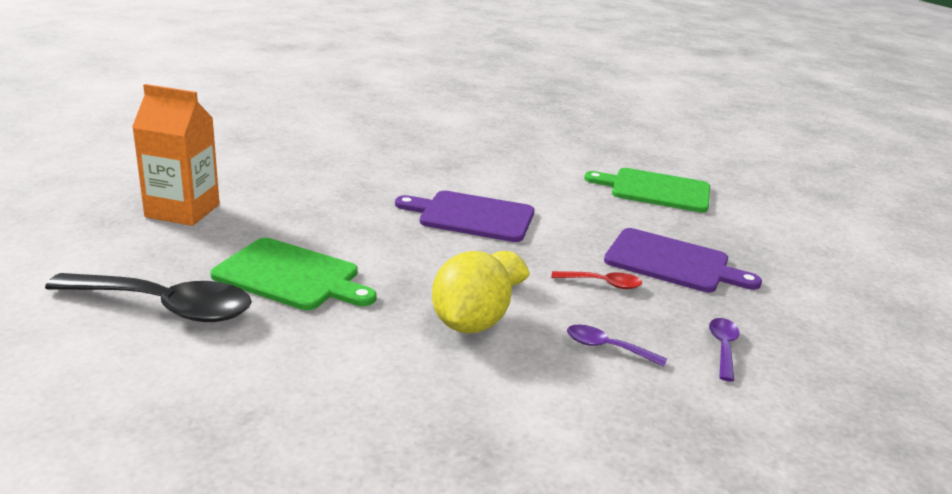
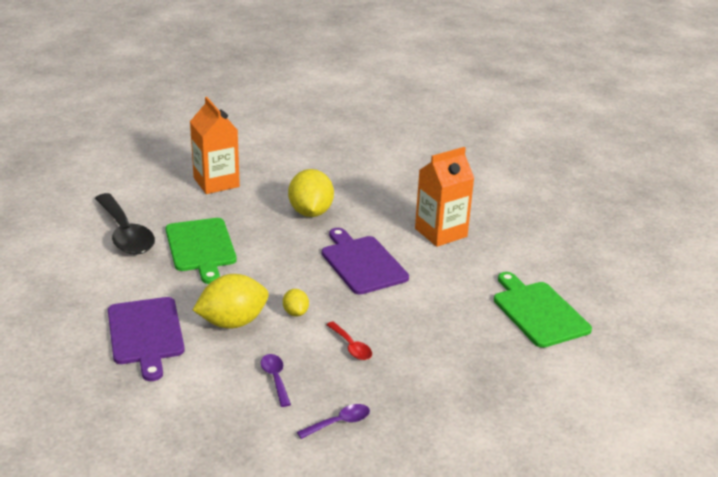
camera: 50 degrees right, 5 degrees up
(341, 197) = (310, 212): none -> yellow lemon
(482, 167) = (441, 232): none -> orange carton
(672, 262) = (427, 362): purple cutting board -> purple cutting board (145, 334)

